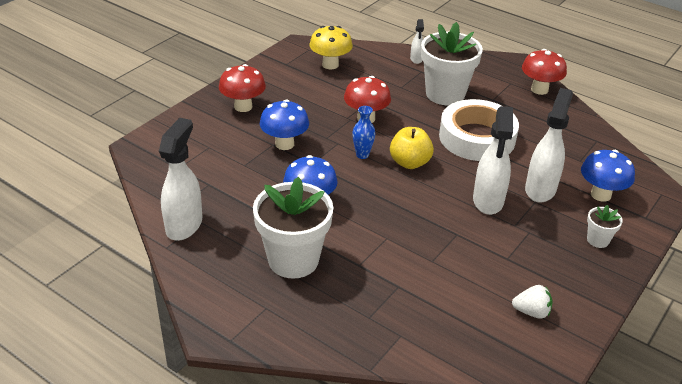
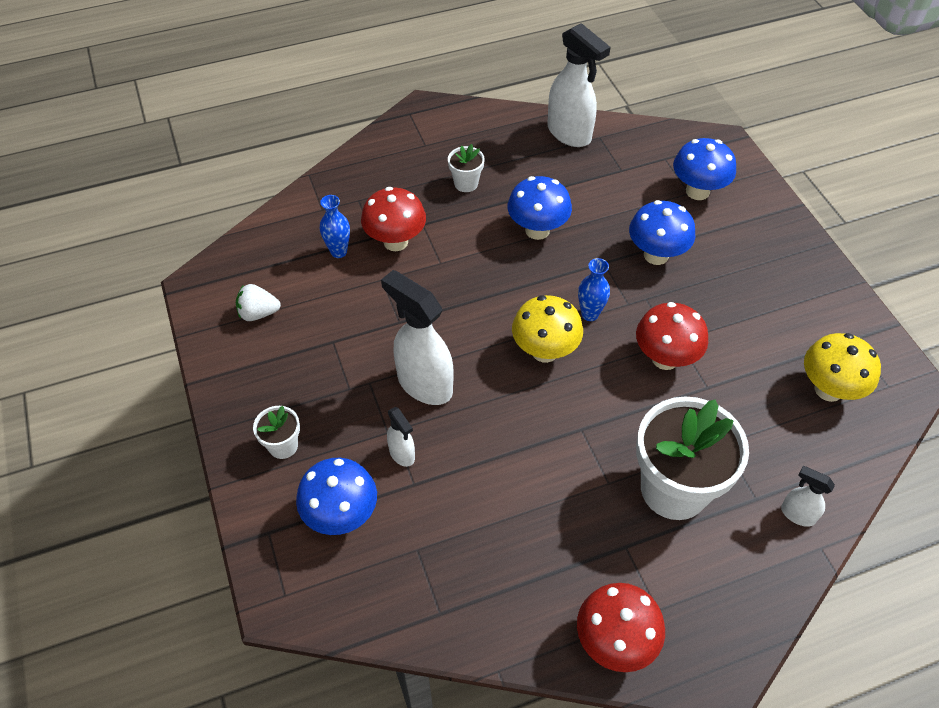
camera: 125 degrees right, 15 degrees up
(204, 144) = (697, 191): none -> blue mushroom
(243, 107) = (759, 251): red mushroom -> red mushroom (395, 242)
(293, 260) = (466, 183): white flower pot -> white flower pot, size x0.45
(409, 162) = (544, 351): yellow apple -> yellow mushroom
(432, 299) = (339, 252): none -> blue vase
(477, 137) = (547, 457): white tape -> none
(531, 312) = (258, 313): white strawberry -> white strawberry turned 45 degrees clockwise
(540, 189) = (402, 454): white spray bottle -> white spray bottle, size x0.50

